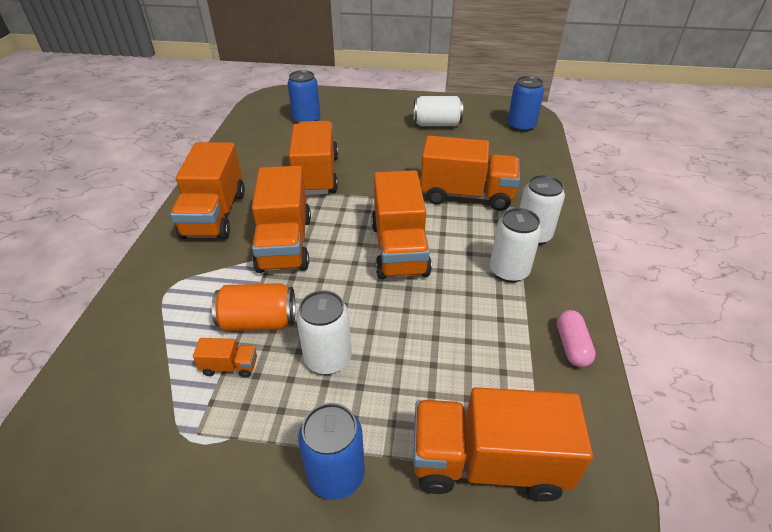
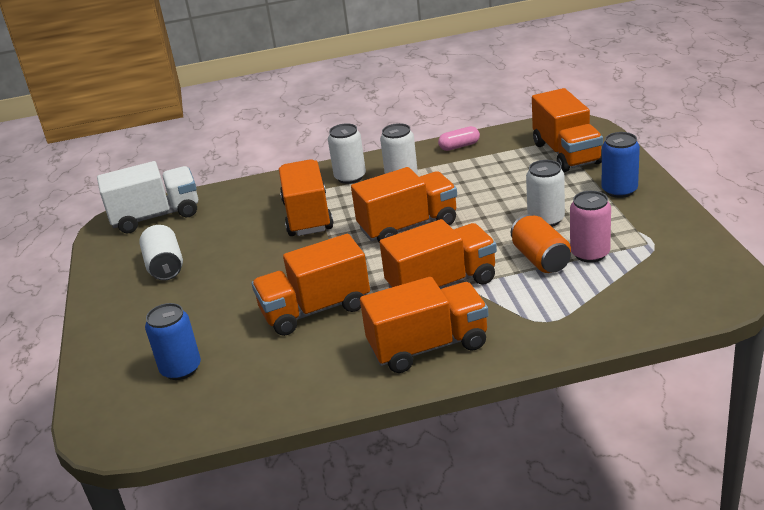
camera: 105 degrees left, 10 degrees down
(230, 366) = (590, 253): orange truck -> pink can
(521, 126) = (156, 216): blue can -> white truck

